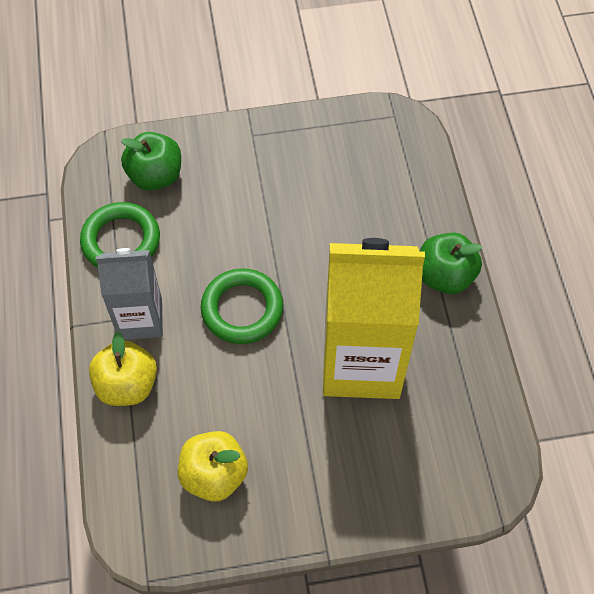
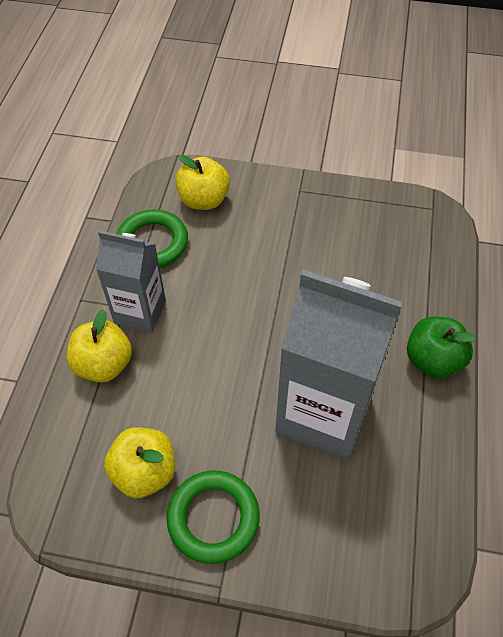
camera: 20 degrees right, 5 degrees down
(155, 176) = (204, 200): green apple -> yellow apple
(242, 309) = (232, 331): green ring -> green ring (213, 518)
(361, 363) = (323, 414): yellow carton -> grey carton

